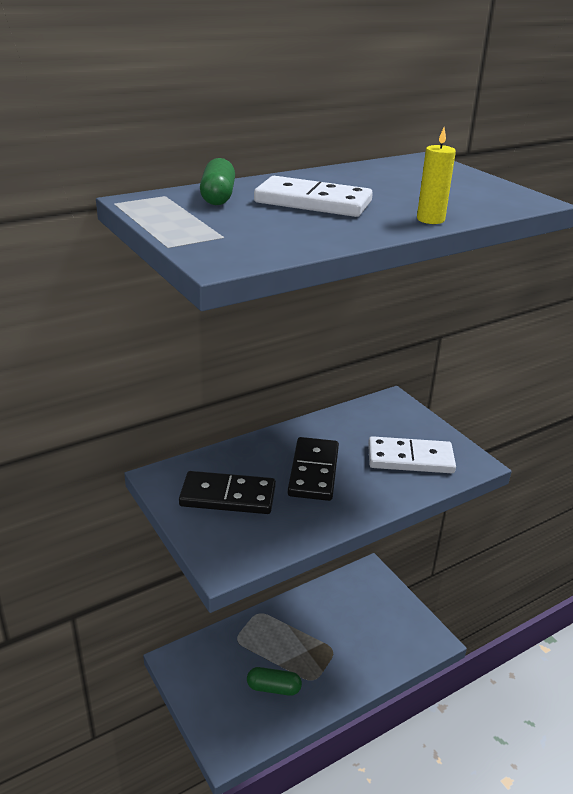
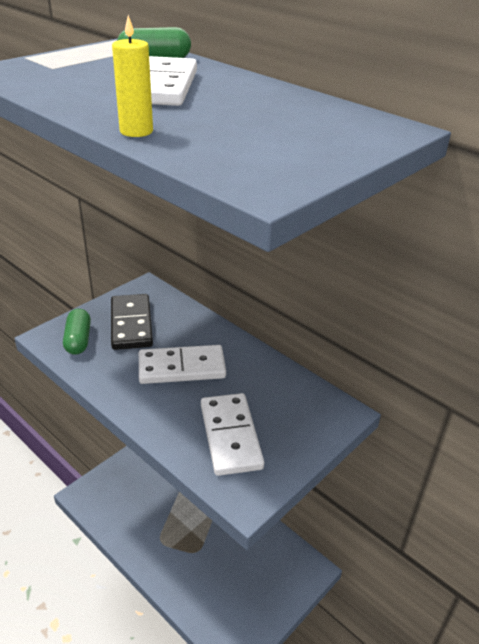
camera: 75 degrees right, 5 degrees up
(273, 688) = (145, 513): green capsule -> green capsule (78, 340)
(313, 472) = (182, 367): black domino -> white domino

